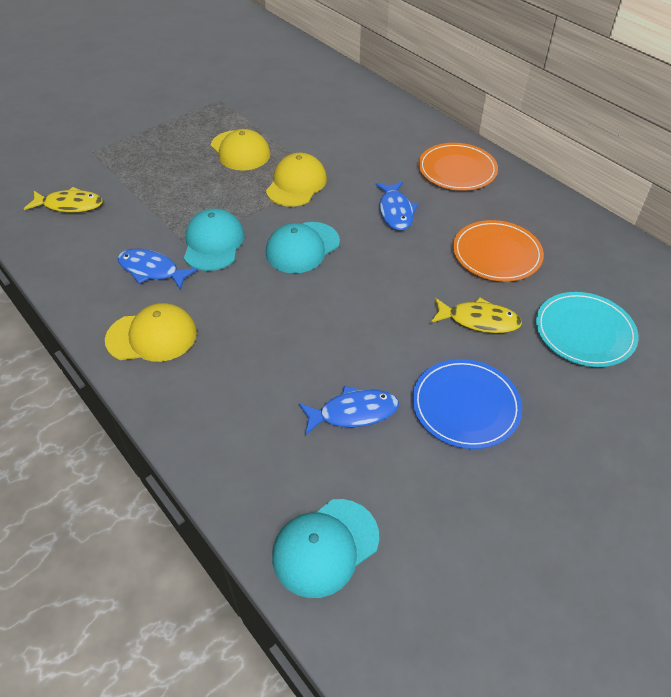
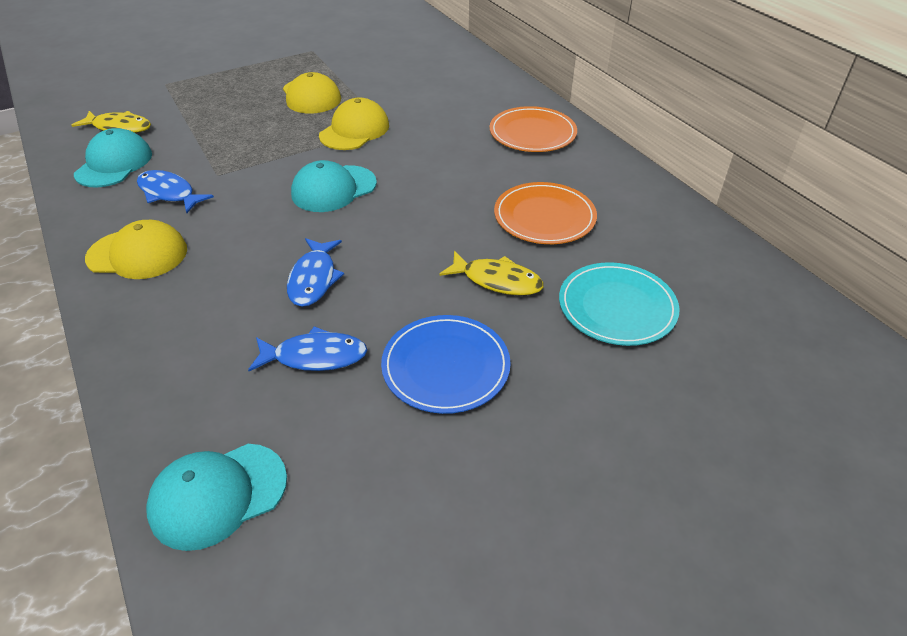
camera: 10 degrees right, 5 degrees down
(213, 243) = (243, 175): turquoise cap -> turquoise cap (114, 164)
(395, 211) = (449, 165): blue fish -> blue fish (314, 279)

